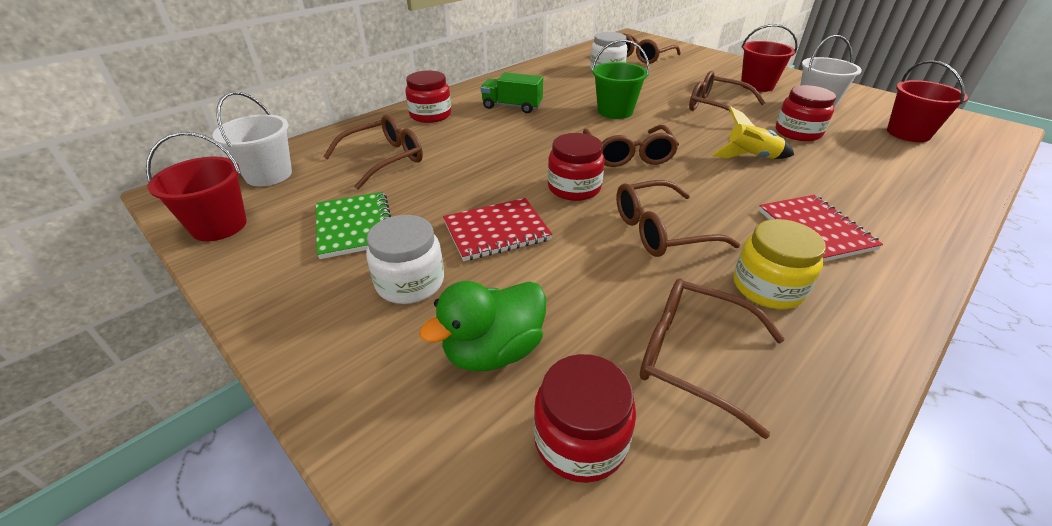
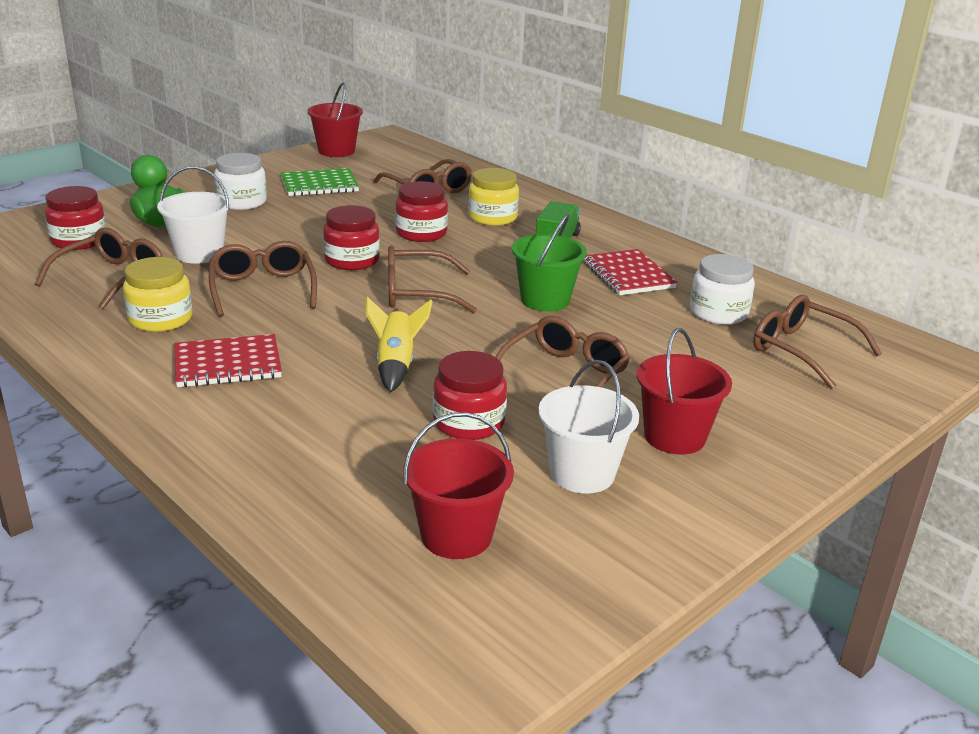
camera: 90 degrees right, 10 degrees down
(268, 175) = (408, 156): white bucket -> white bucket (199, 254)
(430, 115) = (530, 205): red jar -> red jar (421, 233)
(460, 129) = (492, 217): none -> yellow jar
(496, 231) = (292, 227): red notebook -> red notebook (628, 275)

